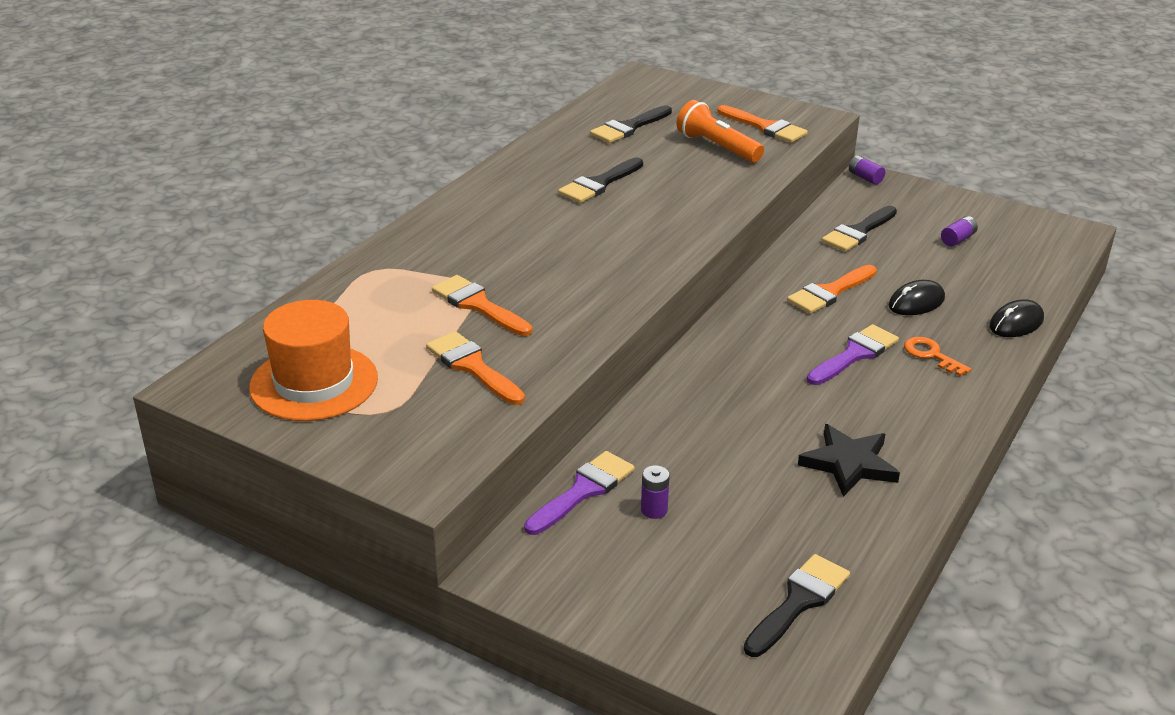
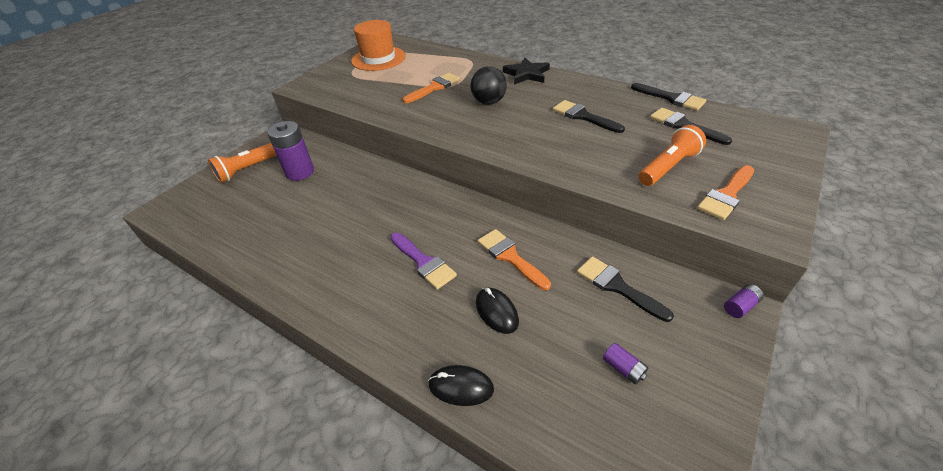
camera: 95 degrees right, 10 degrees up
(472, 366) = (379, 90): orange brush -> none
(543, 253) = (489, 102): none -> black ball
(583, 491) = (323, 151): purple brush -> none
(643, 591) = (247, 169): none -> orange flashlight
(654, 510) = (300, 172): purple battery -> purple battery, size x2.11
(799, 602) = (211, 217): black brush -> black brush (671, 98)
(849, 464) = (306, 246): black star -> black star (526, 74)
(931, 355) = (416, 309): orange key -> none
(1016, 323) = (461, 387): black mouse -> black mouse turned 45 degrees counterclockwise

